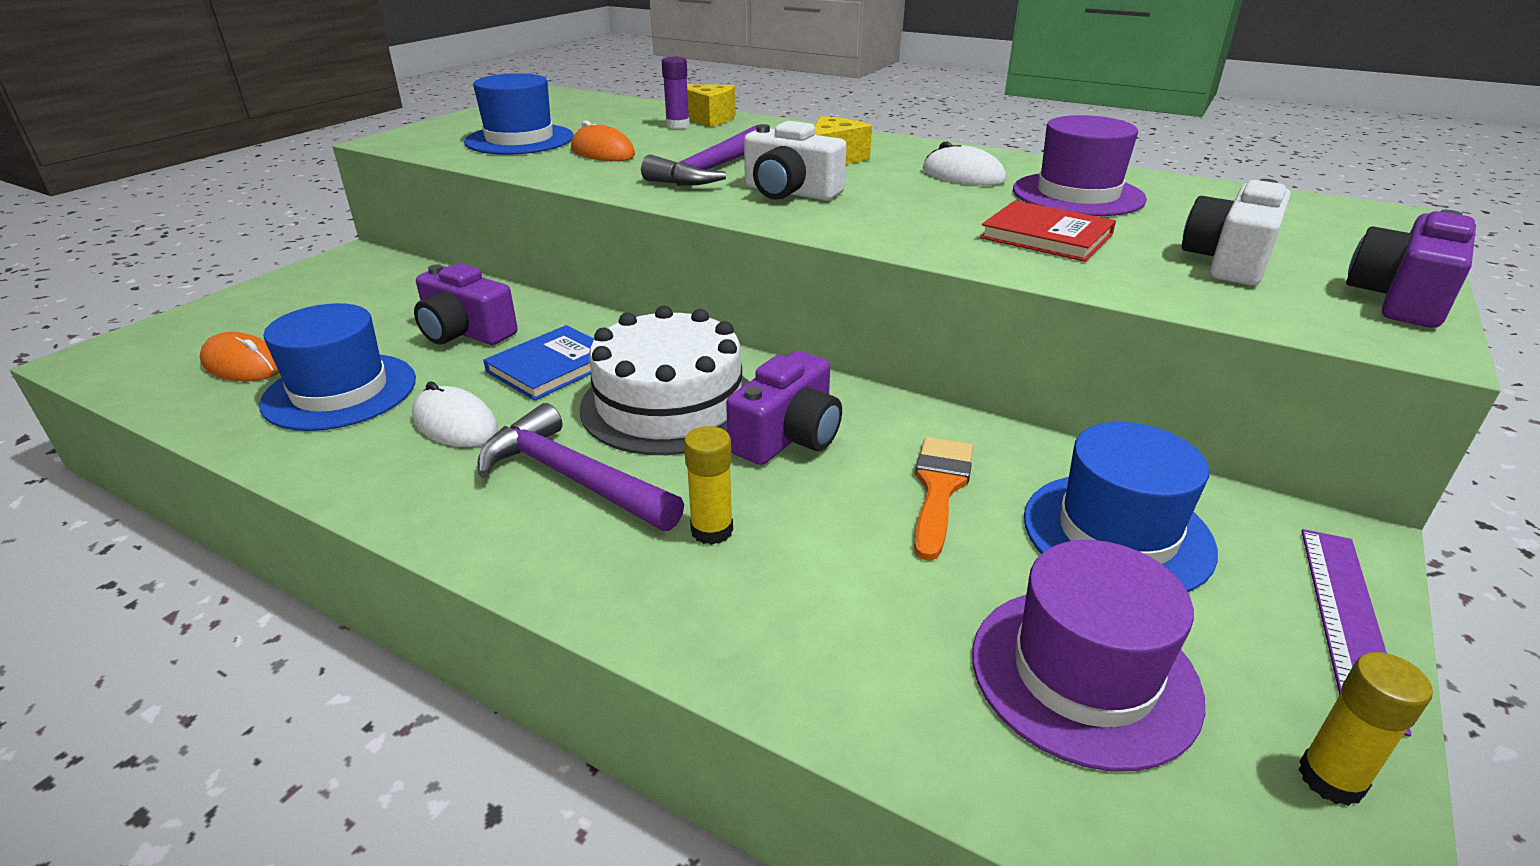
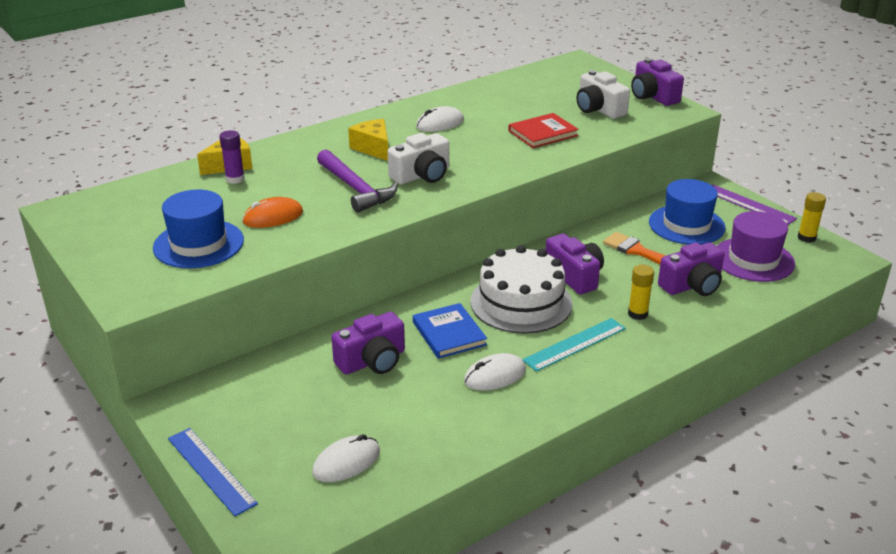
camera: 65 degrees left, 0 degrees up
(235, 300) = (211, 470): none -> blue ruler
(243, 364) = (346, 462): orange mouse -> white mouse
(340, 391) = (422, 418): blue hat -> none
(573, 478) = (574, 344): purple hammer -> turquoise ruler
(873, 586) = (692, 285): none -> purple camera
(1077, 195) = (495, 108): purple hat -> none

